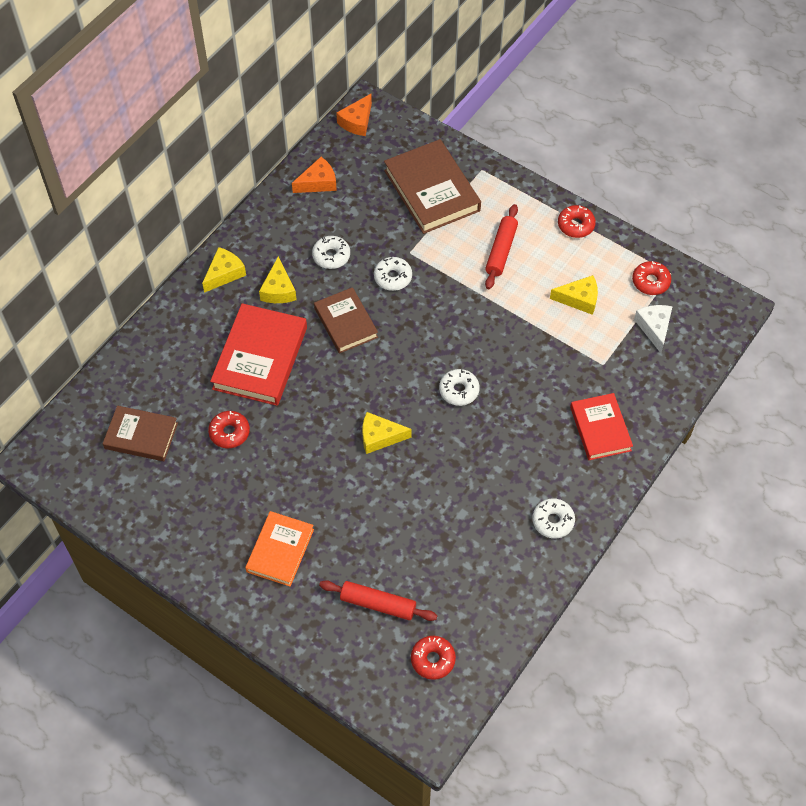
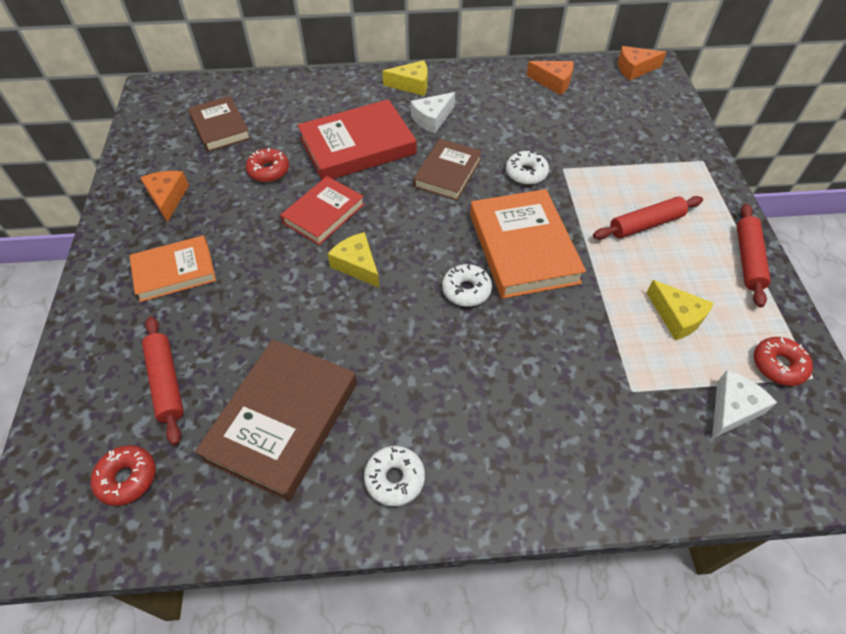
camera: 50 degrees right, 5 degrees down
(194, 516) = (168, 198): none -> orange cheese
(278, 290) = (432, 119): yellow cheese -> white cheese
(331, 256) = (499, 127): white donut -> none
(431, 190) = (638, 144): brown book -> brown book (282, 420)
(455, 333) = (523, 248): none -> orange book
(576, 225) = (747, 259): red donut -> red rolling pin
(600, 429) = (554, 444): red book -> red book (324, 213)

